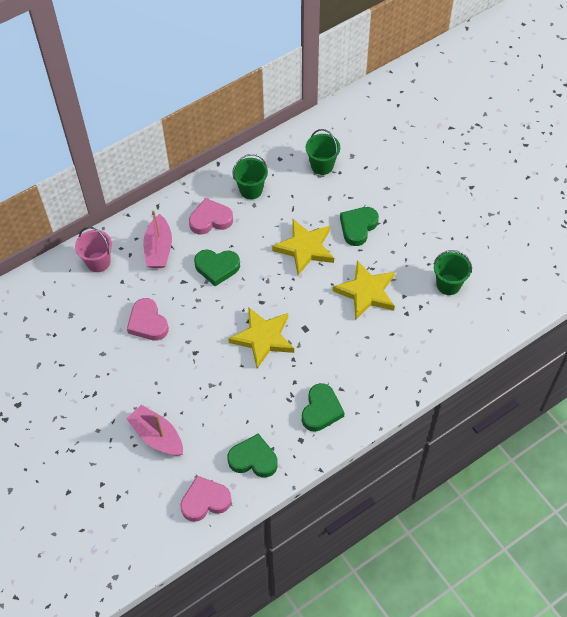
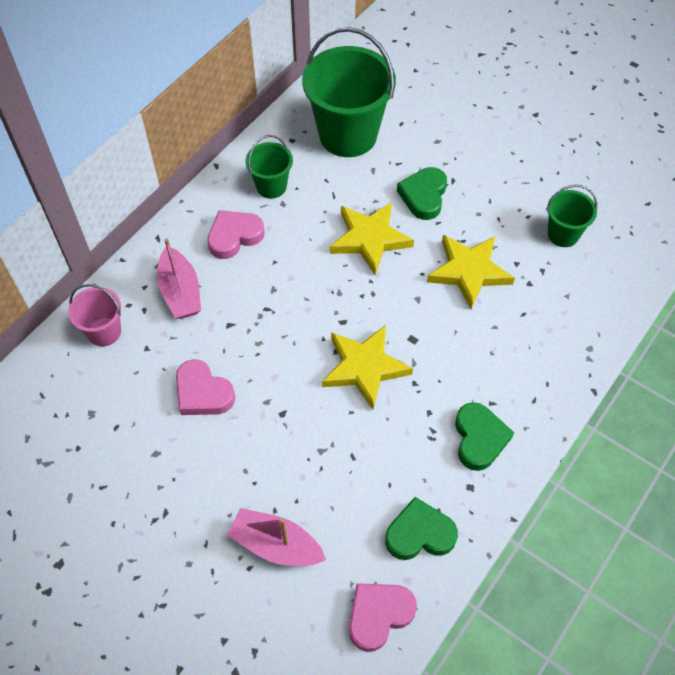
camera: 20 degrees left, 0 degrees up
(217, 268) = (267, 294): green heart -> none
(322, 165) = (348, 135): green bucket -> green bucket, size x1.98

